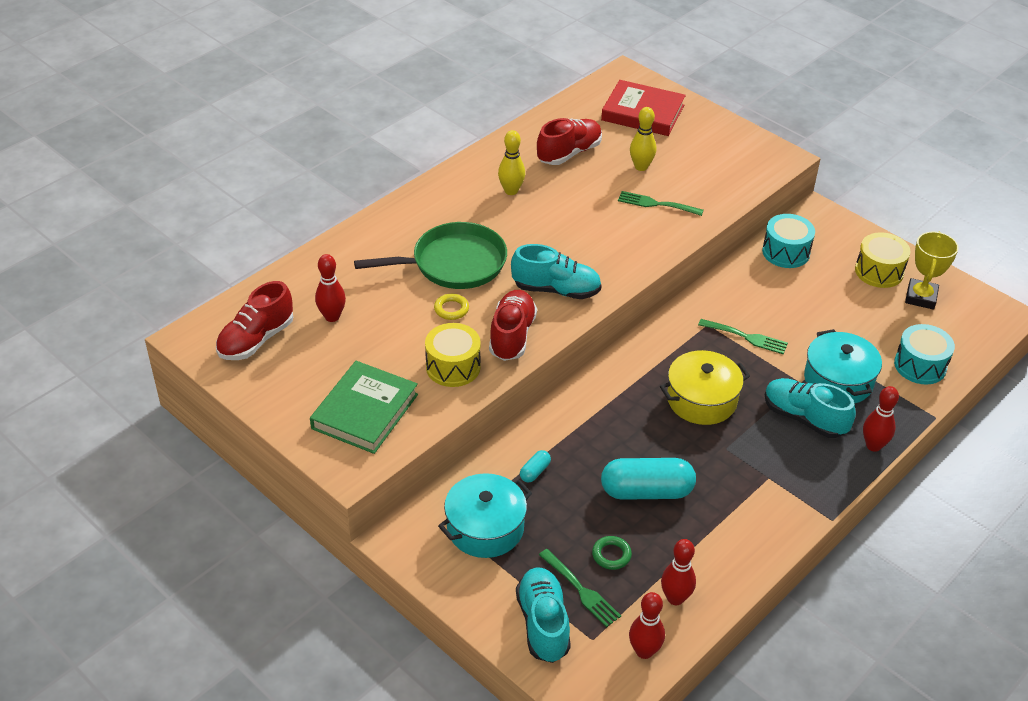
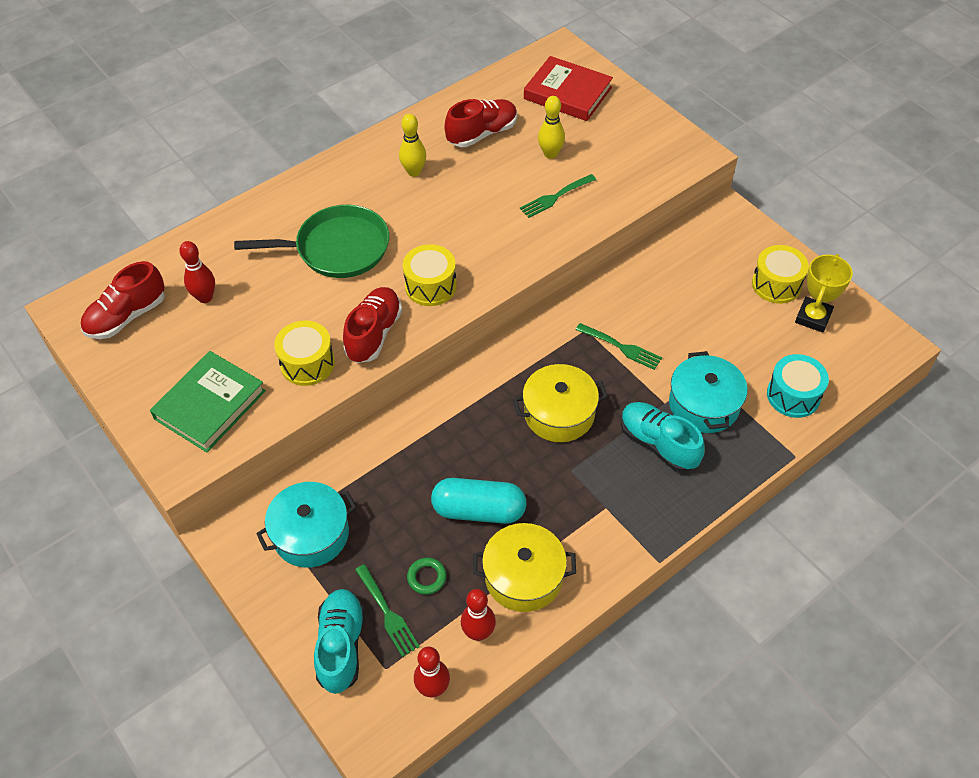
camera: 10 degrees right, 10 degrees up
(451, 309) = (322, 299): yellow ring -> none
(535, 472) = (374, 477): turquoise capsule -> none
(556, 290) = (430, 286): turquoise shoe -> yellow drum
(656, 204) = (555, 197): green fork -> green fork turned 60 degrees counterclockwise
(706, 545) = (523, 576): none -> yellow pot
(786, 252) = (685, 255): turquoise drum -> none
(873, 445) = (722, 482): red bowling pin -> none

